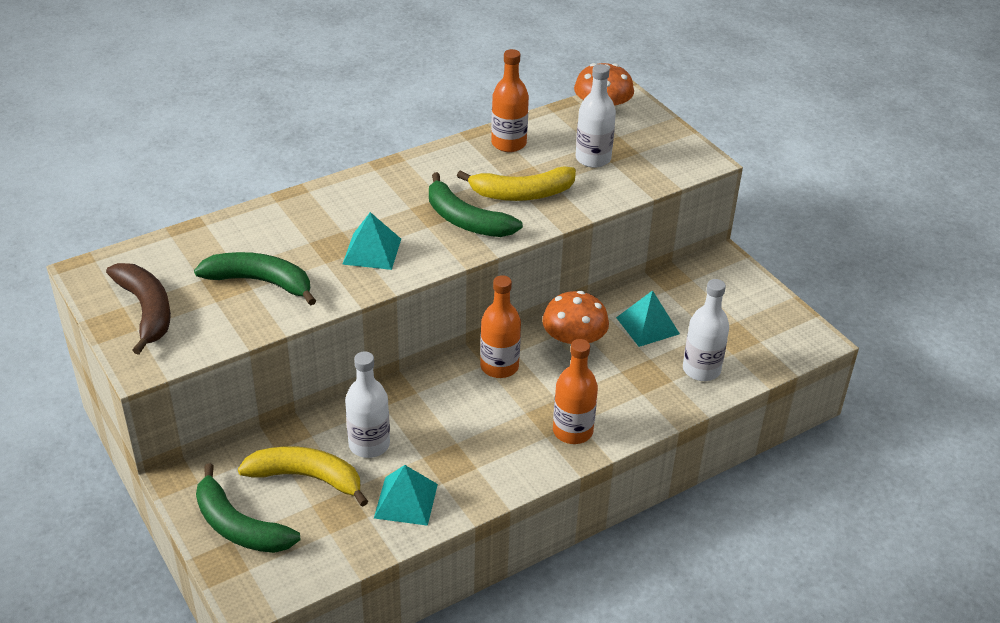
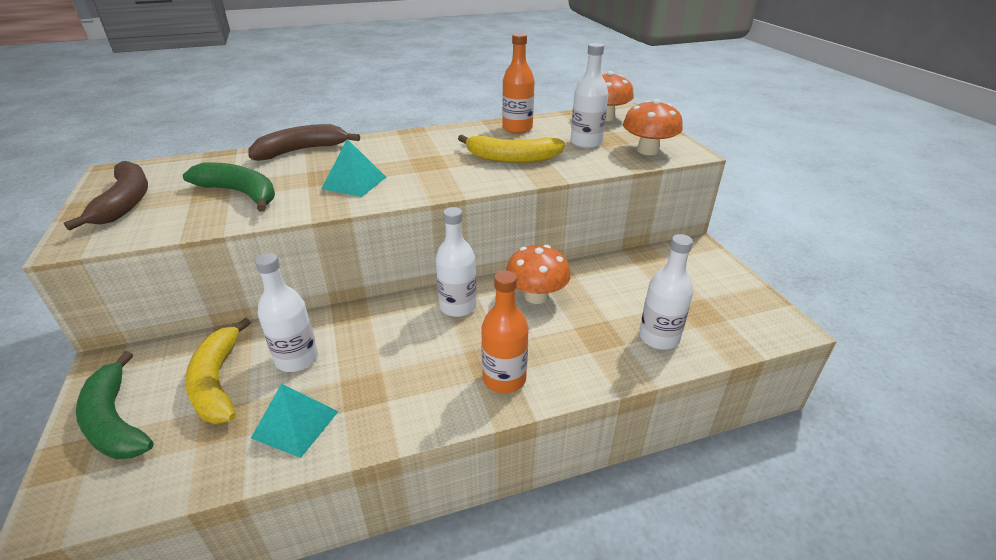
camera: 15 degrees right, 5 degrees down
(280, 211) = (302, 150): none -> brown banana
(307, 478) = (217, 382): yellow banana -> yellow banana turned 135 degrees counterclockwise
(465, 220) = (451, 170): green banana -> none
(499, 366) = (458, 306): orange bottle -> white bottle
(647, 325) = (613, 290): turquoise pyramid -> none
(661, 163) = (648, 150): none -> orange mushroom

